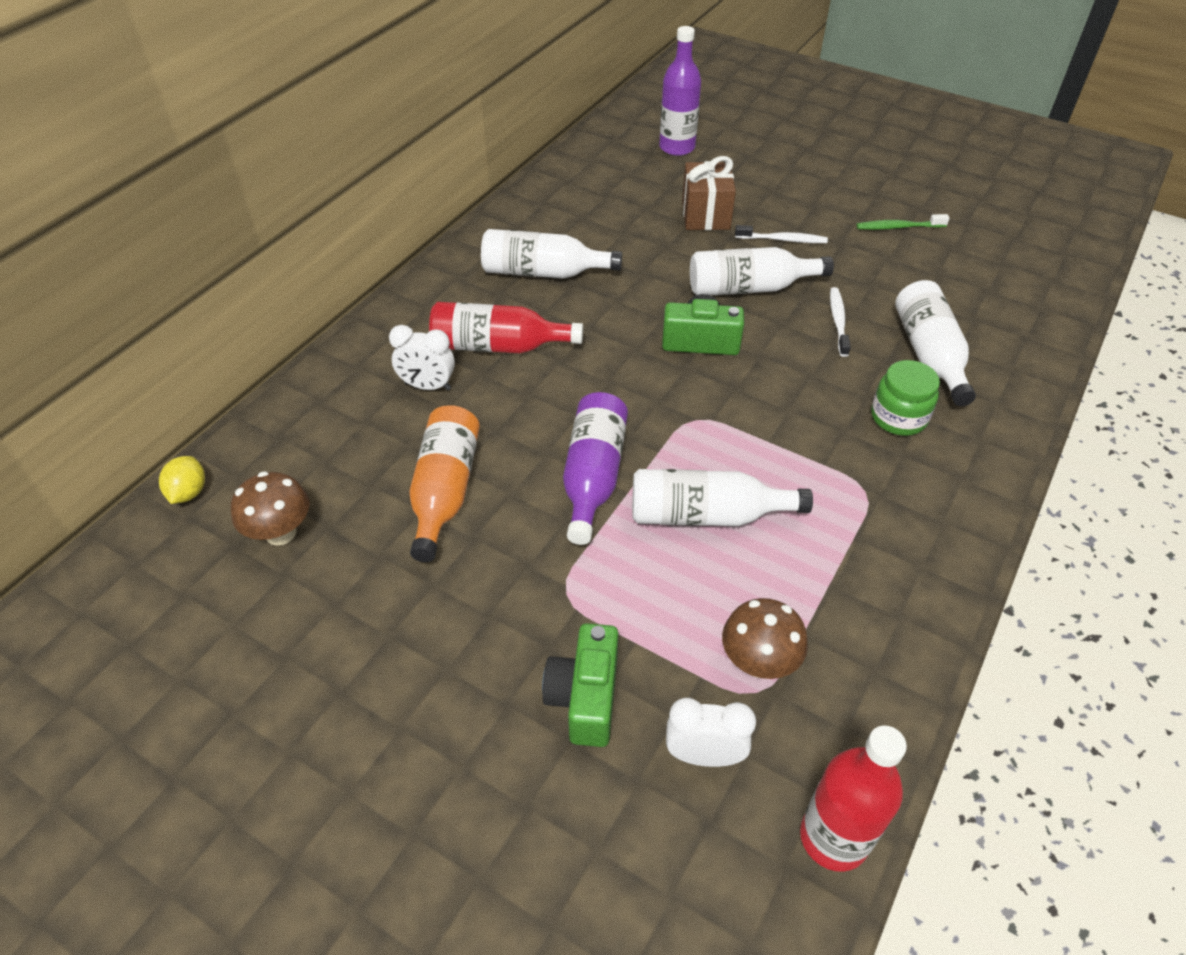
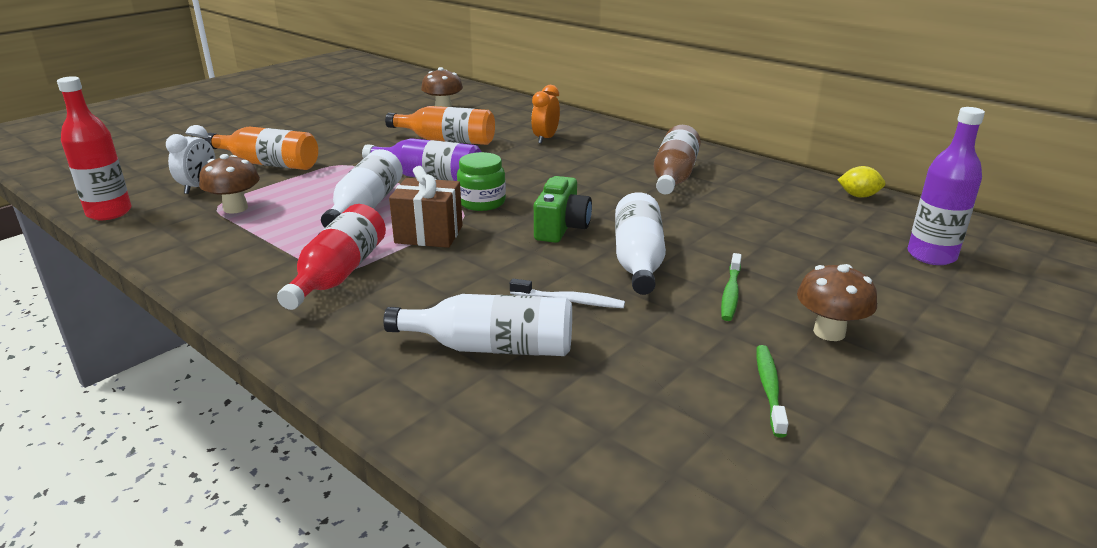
camera: 100 degrees right, 20 degrees down
(189, 492) = (485, 93): yellow lemon -> yellow lemon (858, 196)
(427, 386) = (545, 139): white clock -> orange clock
(498, 346) = (581, 158): red bottle -> red bottle (339, 274)
(543, 272) = (674, 176): white bottle -> brown bottle
(585, 697) = (268, 164): green camera -> orange bottle
(705, 215) = (778, 255): brown gift -> brown gift (429, 234)
(783, 240) = (731, 293): white toothbrush -> green toothbrush
(815, 200) = (829, 332): none -> brown mushroom
(898, 417) = (409, 305): green jar -> green jar (482, 202)

